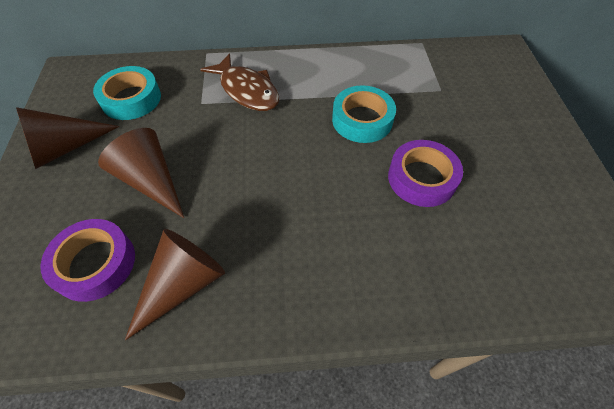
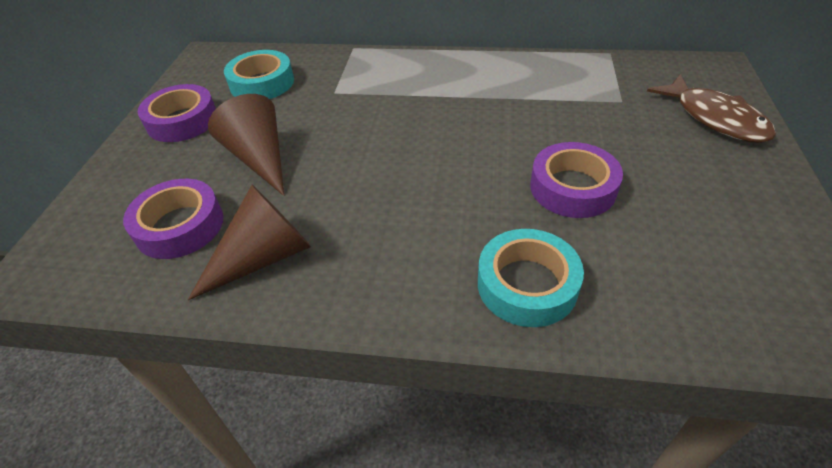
camera: 15 degrees right, 10 degrees down
(65, 148) = (182, 121): brown cone -> purple tape
(247, 90) = (388, 85): brown fish -> brown fish (715, 118)
(362, 120) = (514, 123): turquoise tape -> turquoise tape (527, 284)

